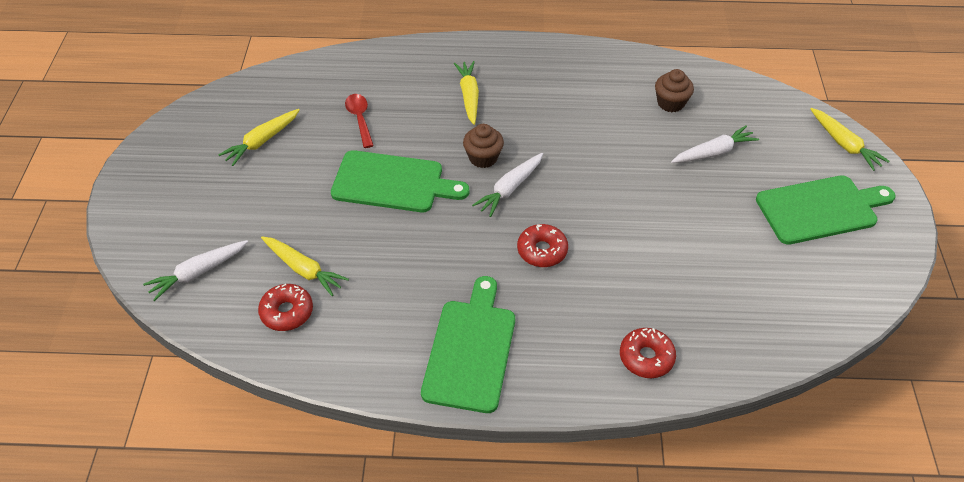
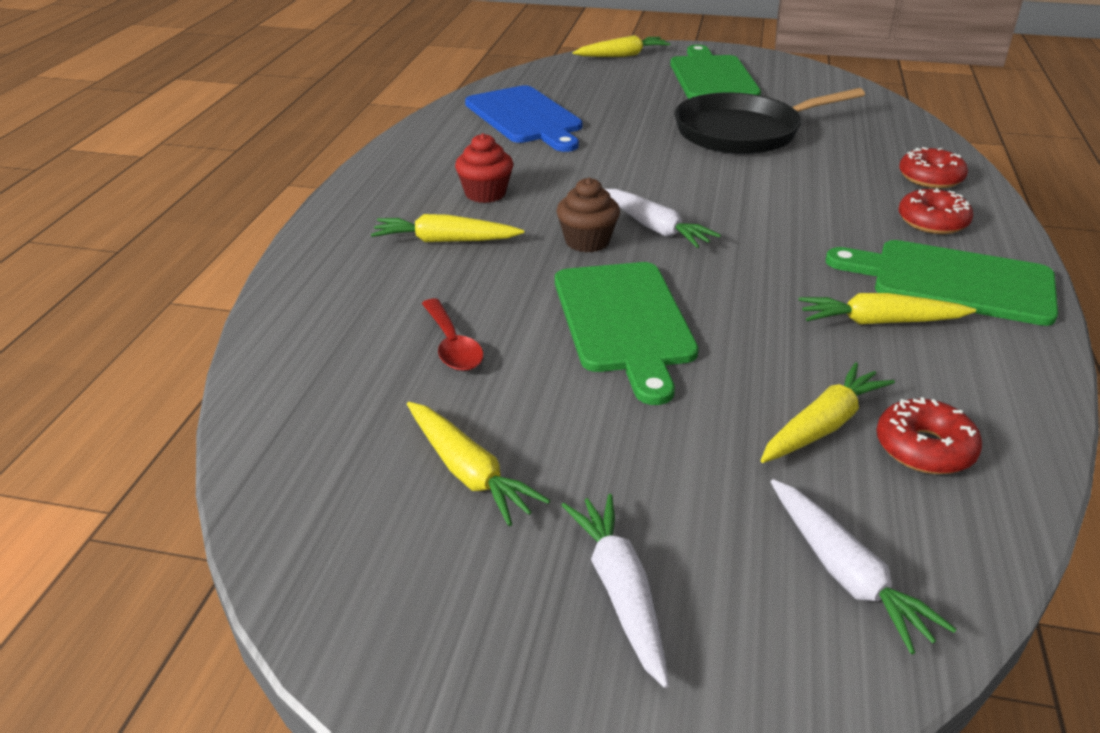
camera: 80 degrees left, 15 degrees down
(360, 119) = (452, 346): red spoon -> red spoon turned 105 degrees counterclockwise
(392, 183) = (624, 321): green cutting board -> green cutting board turned 150 degrees clockwise
(411, 303) = (879, 322): none -> yellow carrot
(536, 103) = (485, 193): none -> red cupcake
(542, 251) = (772, 218): red donut -> red donut (932, 222)
(670, 103) = (525, 117): brown cupcake -> blue cutting board
(695, 233) = (743, 132): none -> black pan
(713, 152) = (617, 108): white carrot -> white carrot (620, 591)

